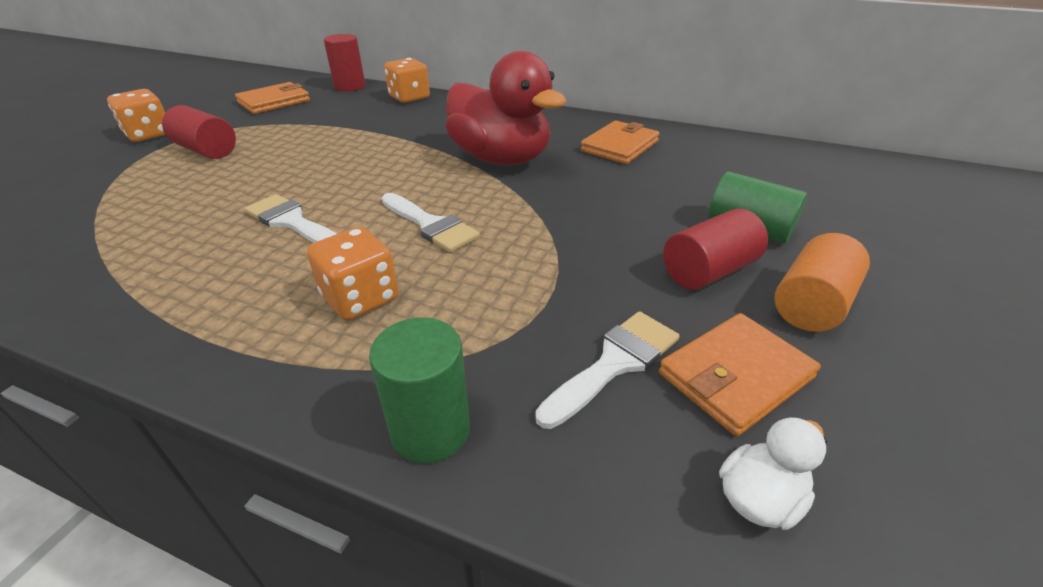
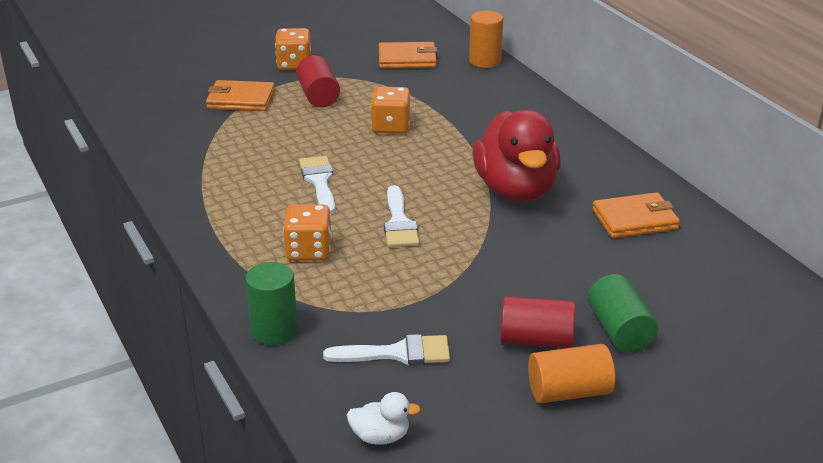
camera: 40 degrees right, 5 degrees down
(350, 86) = (485, 61): red cylinder -> orange cylinder
(409, 97) = (521, 93): orange dice -> orange dice (391, 126)
(735, 376) = (453, 394): orange wallet -> orange wallet (241, 99)

